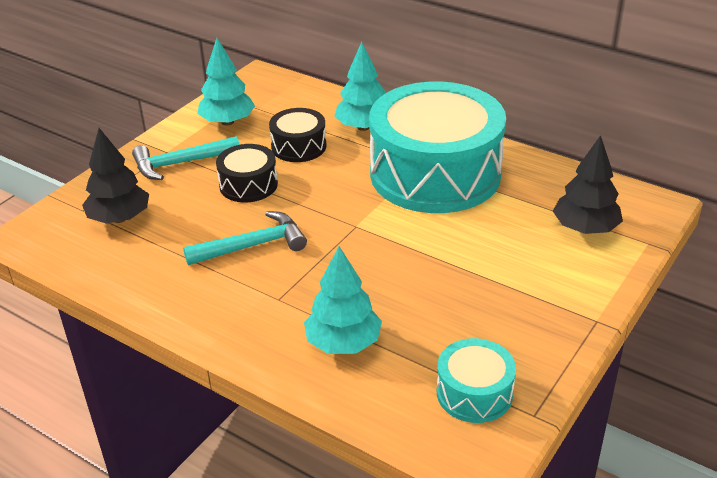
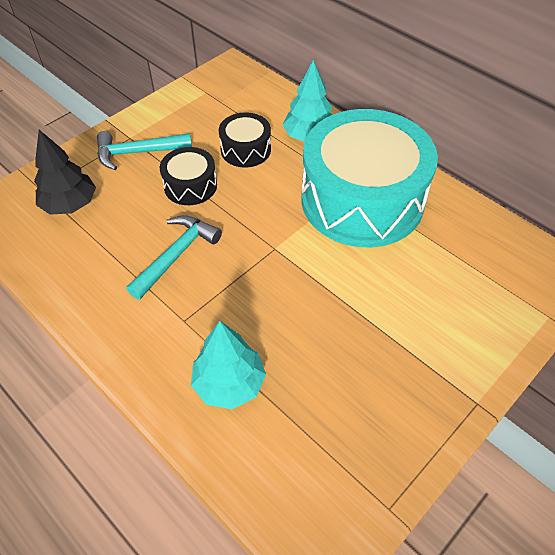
camera: 10 degrees right, 15 degrees up
(227, 122) = (190, 113): turquoise tree -> none
(252, 246) = (176, 255): turquoise hammer -> turquoise hammer turned 45 degrees counterclockwise
(474, 393) = (337, 469): turquoise drum -> none
(585, 228) = (490, 288): black tree -> none

